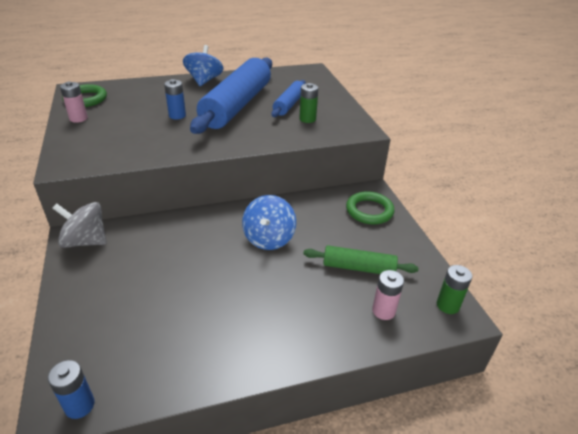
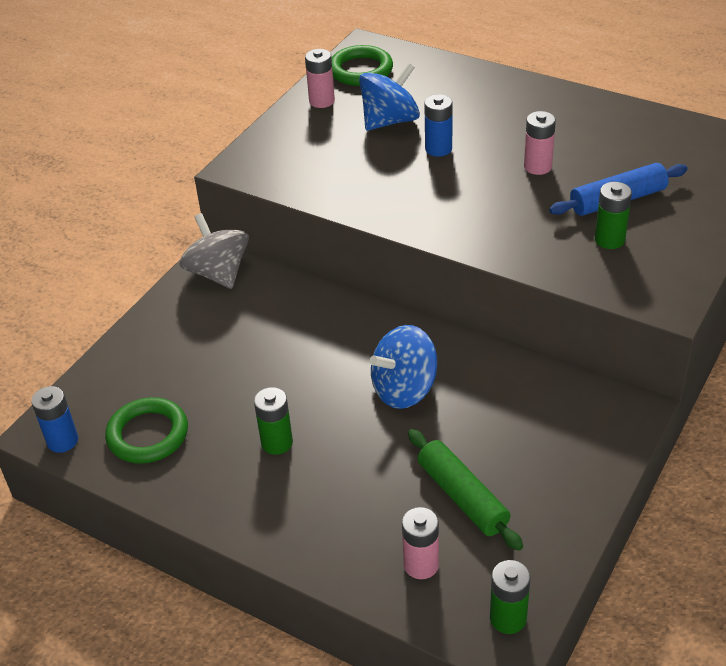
camera: 50 degrees right, 5 degrees up
(204, 80) = (548, 99): blue spinning top -> blue spinning top (390, 121)
(235, 305) = (277, 443): none -> green battery
(236, 105) = (537, 167): blue rolling pin -> pink battery
(369, 211) = (584, 435): green ring -> green ring (148, 435)

